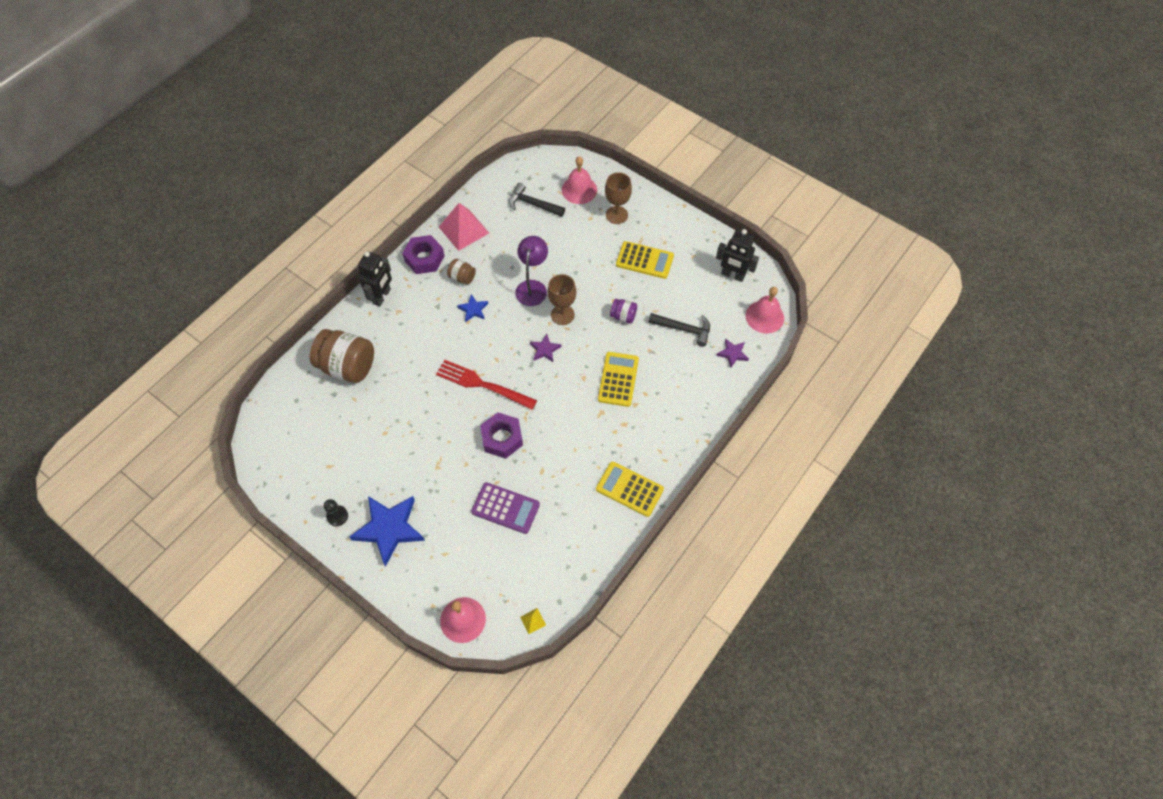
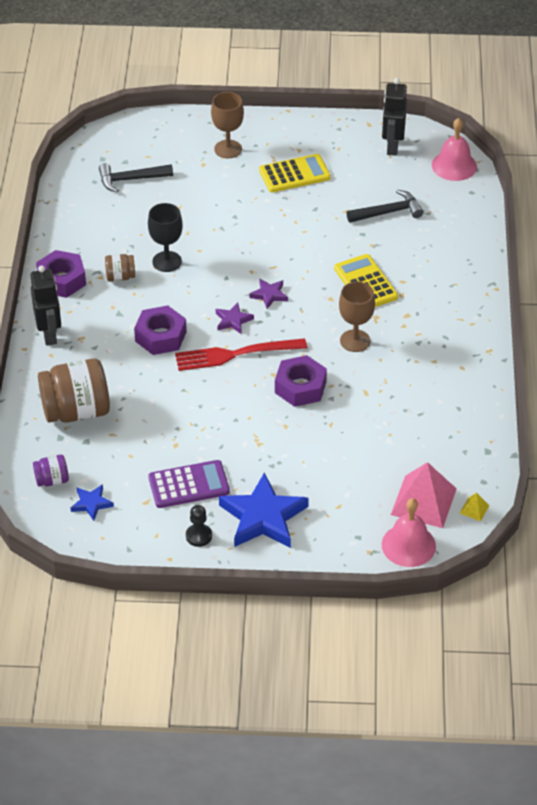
camera: 35 degrees left, 15 degrees down
(447, 340) = (160, 336): none -> purple nut
(463, 230) = (78, 235): pink pyramid -> pink pyramid (423, 501)
(473, 309) = (161, 298): blue star -> blue star (91, 504)
(501, 283) = (167, 261): none -> black goblet
(505, 508) = (361, 439): purple calculator -> purple calculator (189, 485)
(532, 287) = (203, 250): purple lamp -> none
(562, 315) = (257, 258): brown goblet -> brown goblet (355, 341)
(579, 190) = (167, 145): pink bell -> none
(623, 316) = (319, 230): purple jar -> purple jar (52, 480)
(629, 489) = (462, 362): yellow calculator -> none
(732, 275) = (392, 146): black robot -> black robot turned 105 degrees clockwise
(732, 354) = (453, 209): purple star -> purple star (233, 320)

